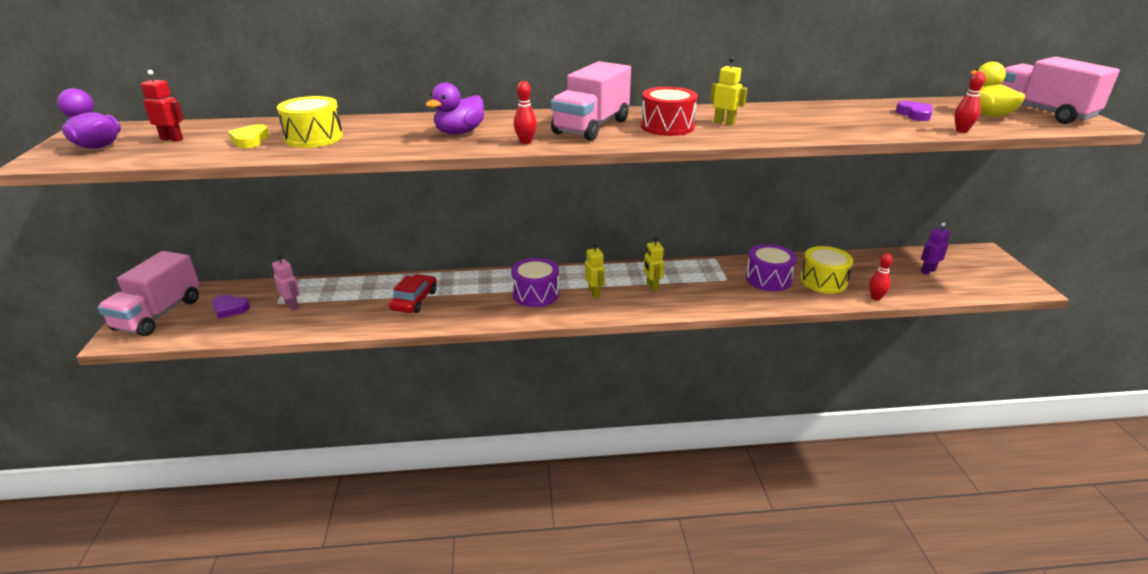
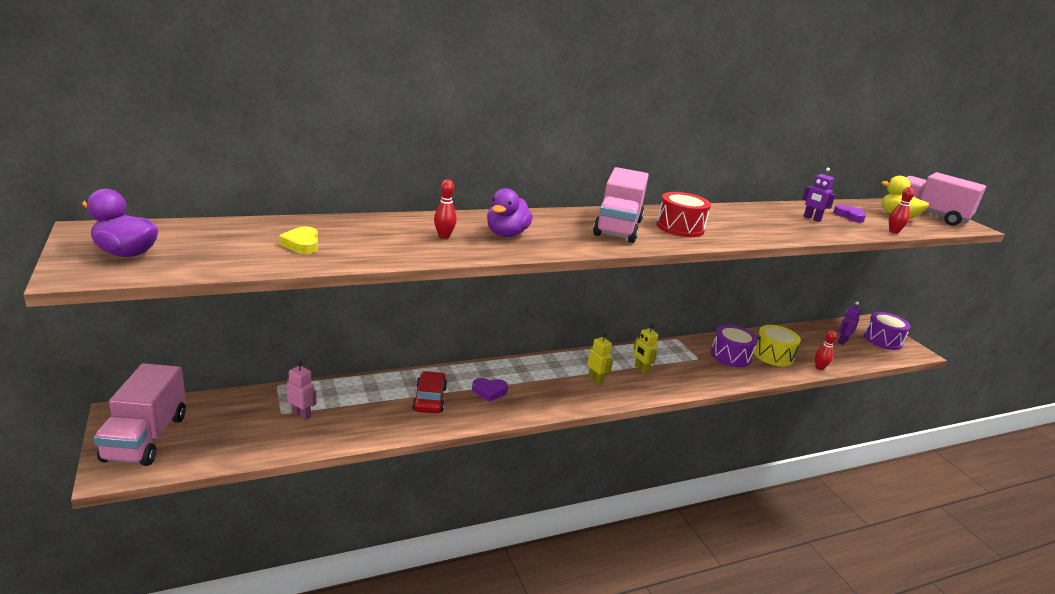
camera: 20 degrees left, 5 degrees down
(172, 139) = (209, 243): red robot -> none
(230, 309) = (231, 424): purple heart -> purple heart (489, 391)
(314, 138) = (368, 241): yellow drum -> none
(525, 142) = (577, 244): red bowling pin -> red bowling pin (444, 236)
(535, 294) = (543, 384): purple drum -> purple drum (882, 340)
(724, 123) = (720, 223): yellow robot -> none
(856, 117) = (811, 219): none -> purple robot

